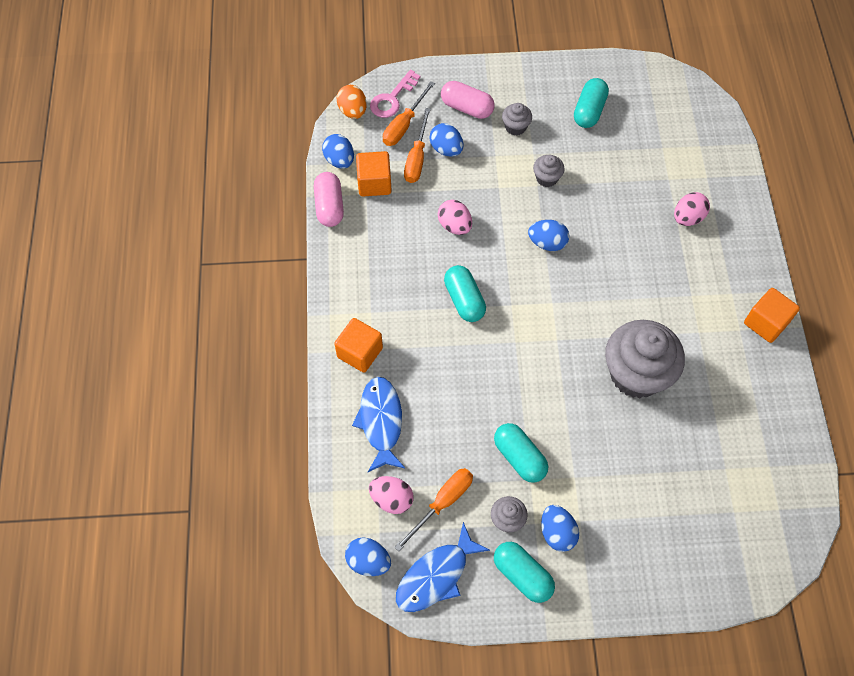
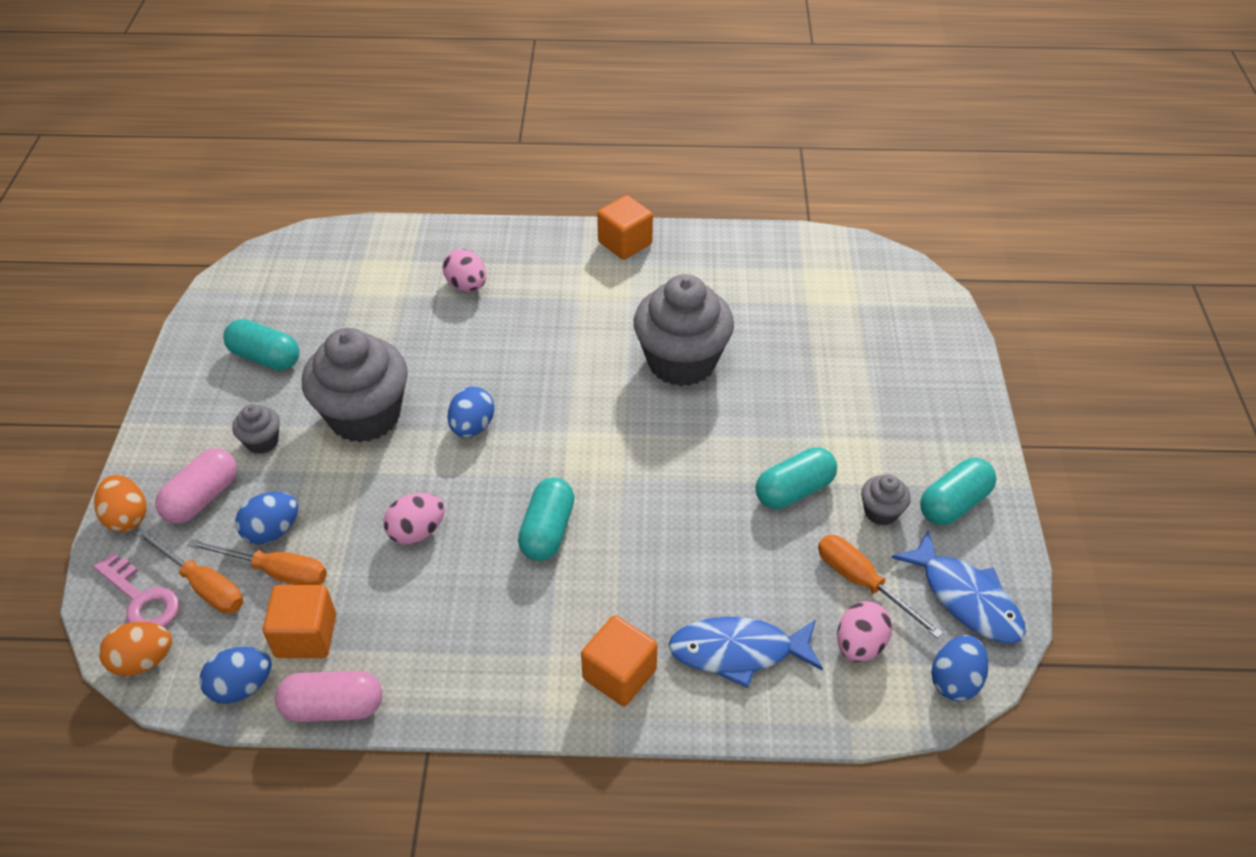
camera: 85 degrees left, 15 degrees down
(448, 75) = (127, 517): none -> orange egg
(464, 300) = (547, 531): turquoise capsule -> turquoise capsule turned 60 degrees counterclockwise
(546, 178) = (365, 416): grey cupcake -> grey cupcake, size x2.25
(557, 533) = (895, 462): blue egg -> none

